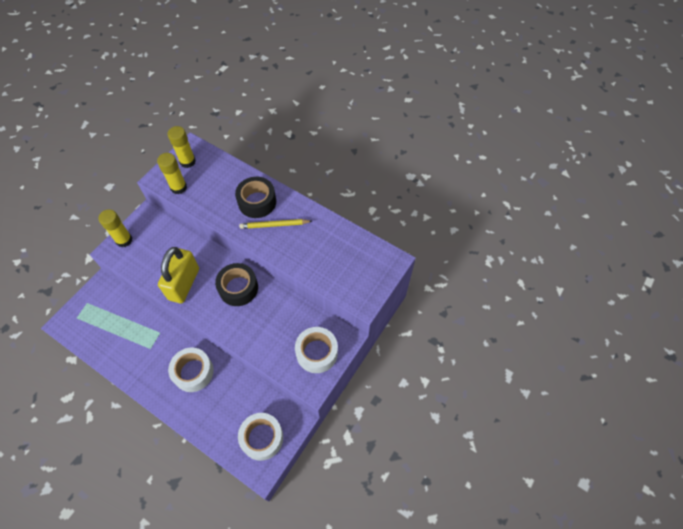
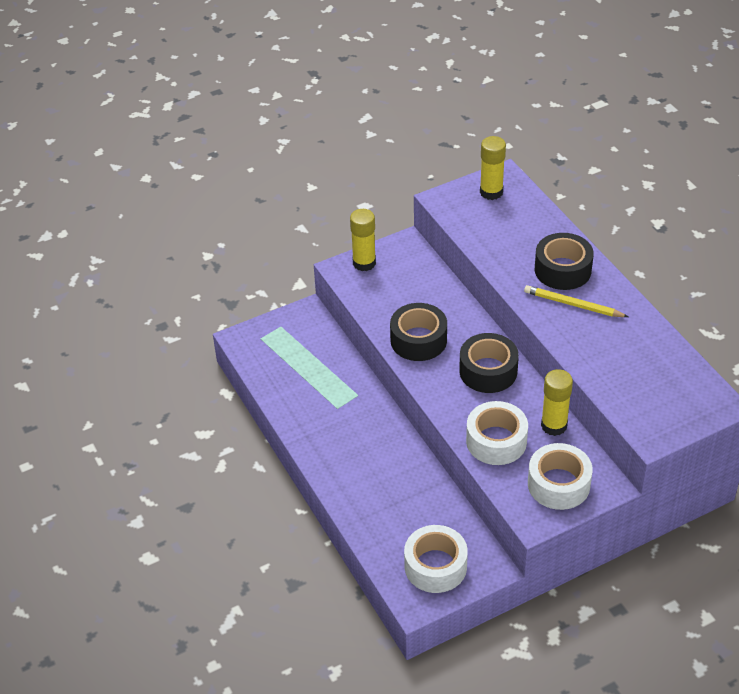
camera: 30 degrees right, 15 degrees down
(179, 187) = (465, 218): yellow glue stick -> yellow glue stick (554, 425)
(184, 284) = (418, 340): yellow padlock -> black tape
(193, 372) = (380, 456): white tape -> white tape (496, 441)

